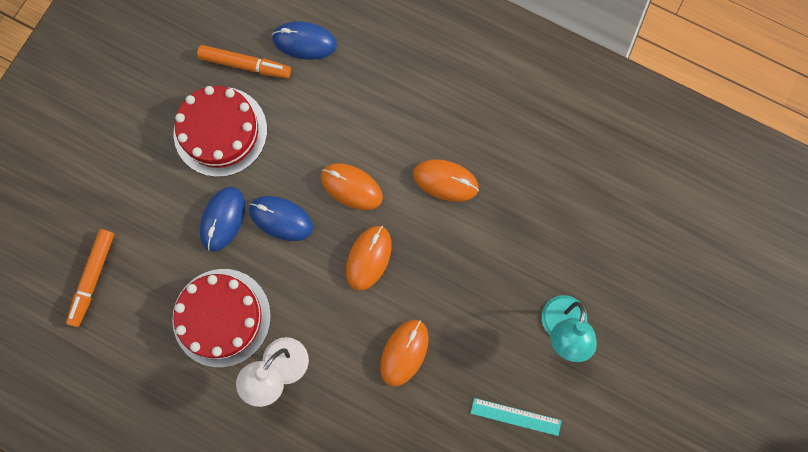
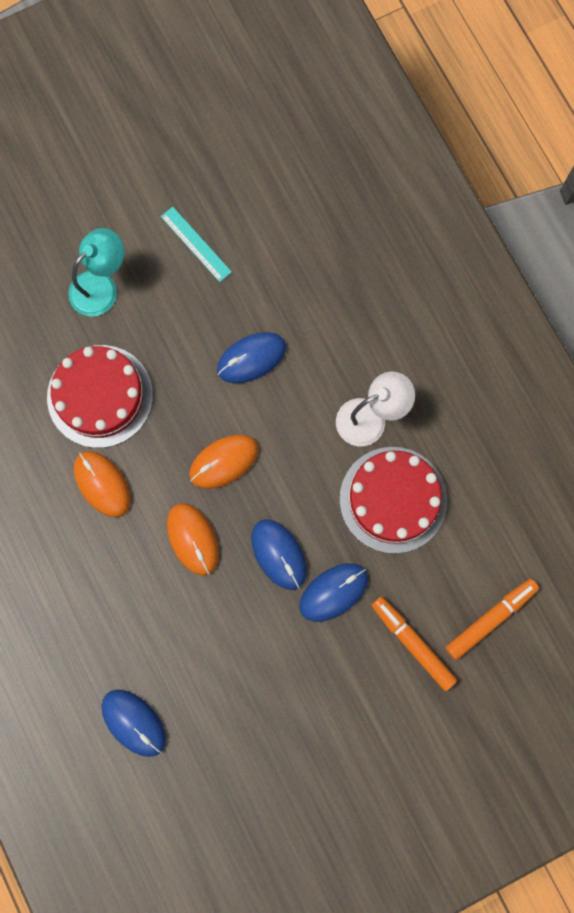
camera: 145 degrees left, 0 degrees up
(220, 131) = (279, 684): red cake -> red cake (100, 396)
(245, 65) = (209, 740): orange marker -> orange marker (413, 644)
(404, 352) = (251, 358): orange mouse -> blue mouse

